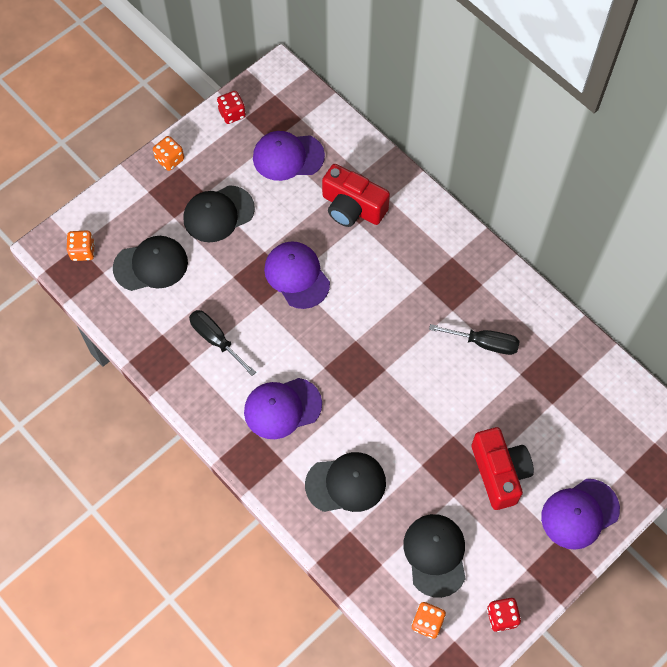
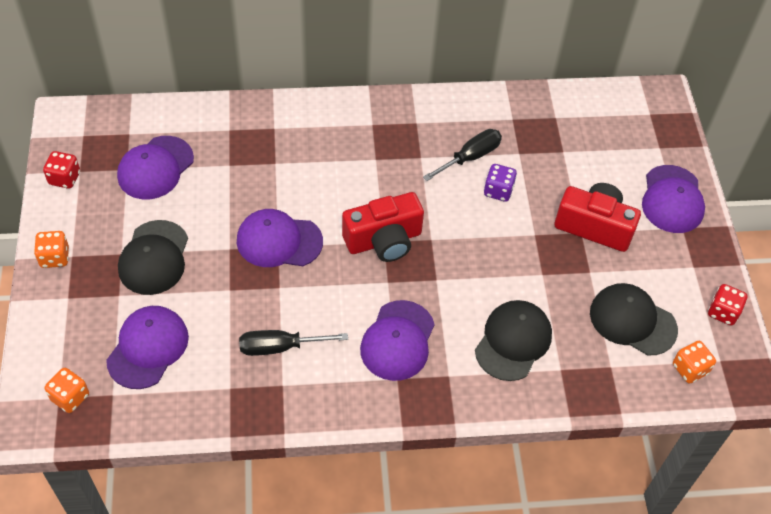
camera: 55 degrees left, 10 degrees down
(151, 265) = (148, 348): black cap -> purple cap
(352, 207) = (255, 157): red camera -> red camera (384, 240)
(470, 384) = (498, 191): none -> purple dice

